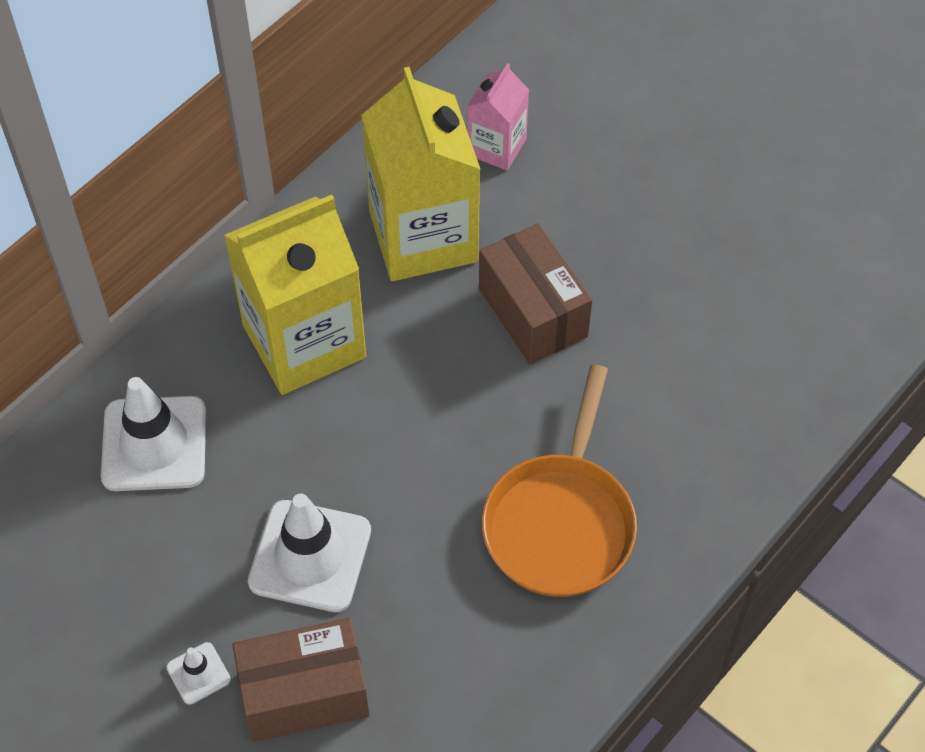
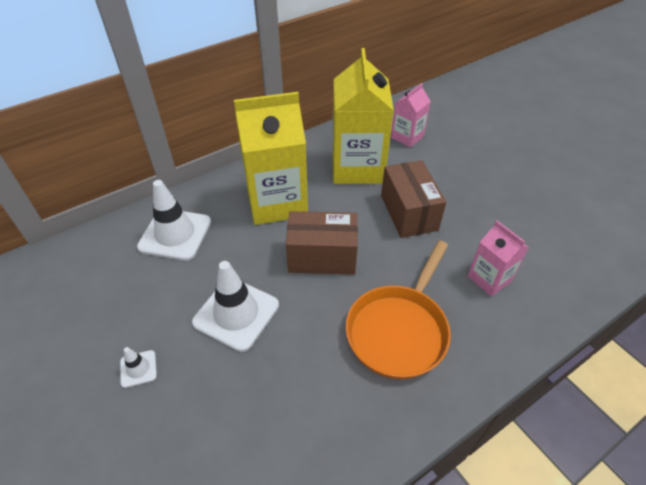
camera: 15 degrees right, 10 degrees down
(304, 694) = (198, 400): brown box -> brown box (322, 257)
(680, 406) = (489, 278): none -> pink carton

